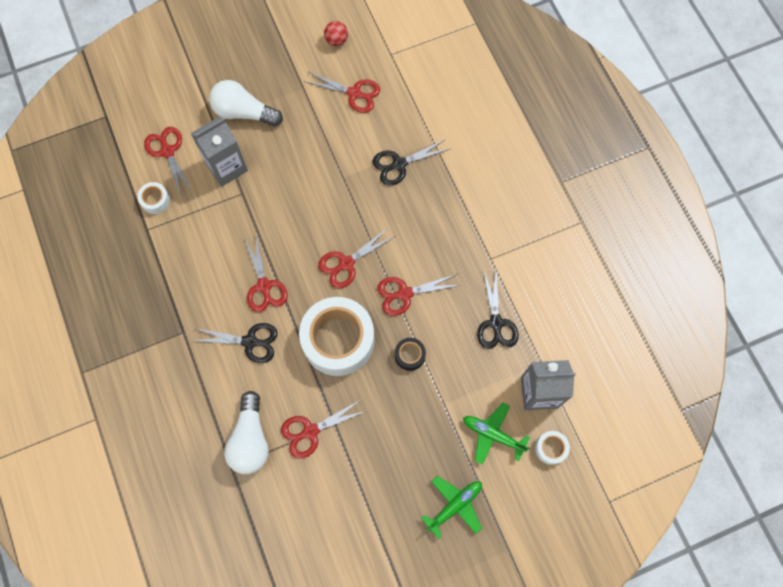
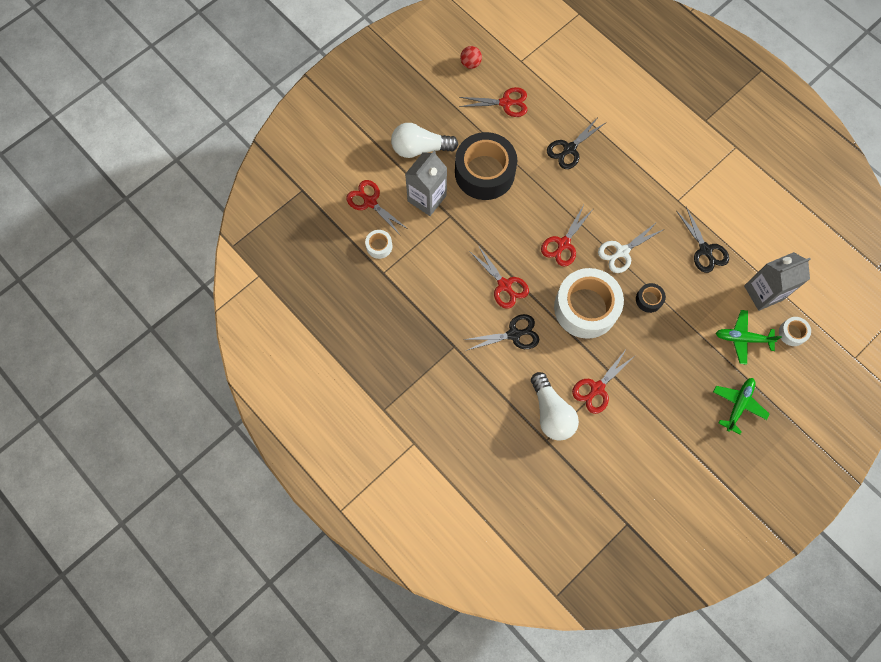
camera: 20 degrees left, 0 degrees up
(298, 160) = (484, 172): none -> black tape
(405, 293) = (622, 251): red scissors -> white scissors

